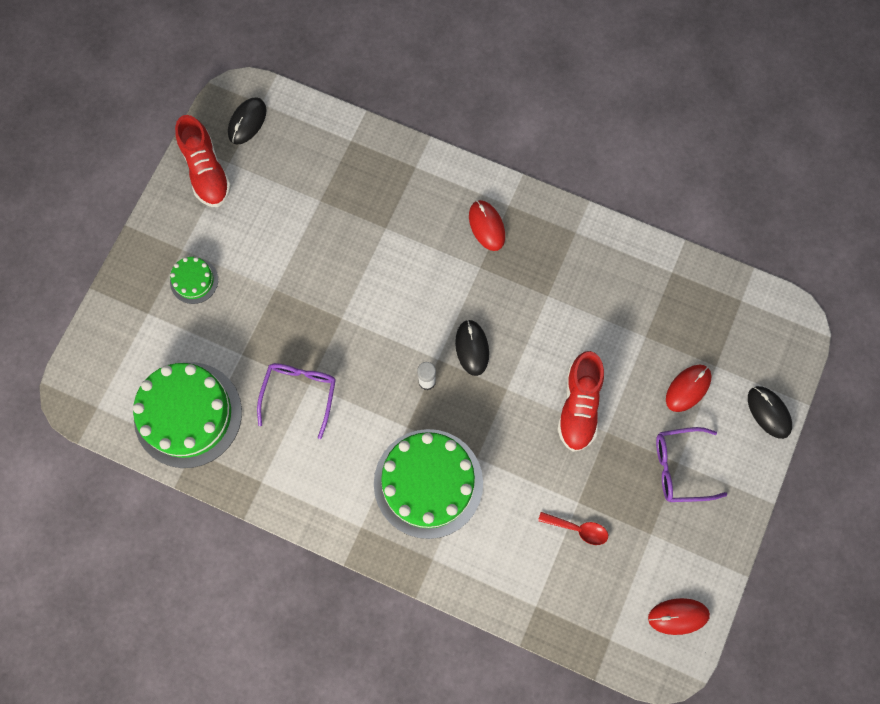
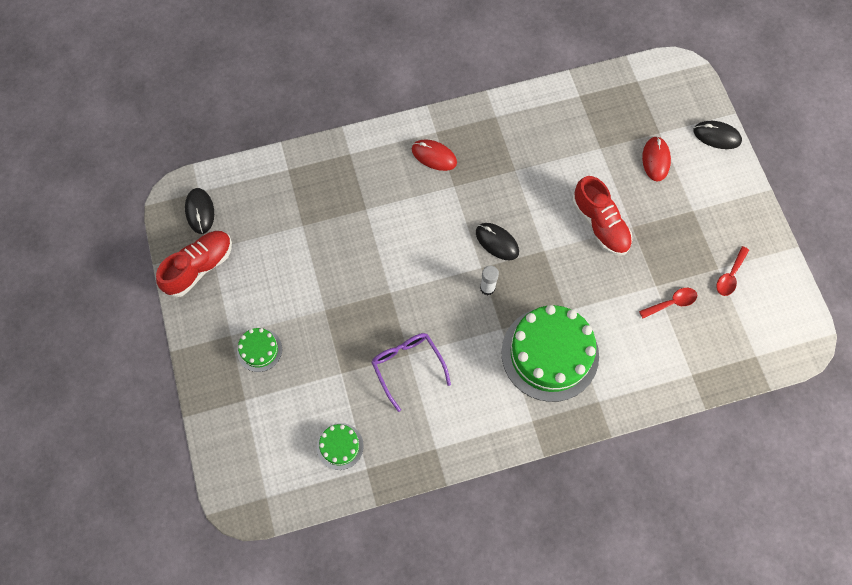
camera: 40 degrees left, 5 degrees down
(188, 414) = (340, 446): green cake -> green cake, size x0.46
(206, 171) = (199, 267): red shoe -> red shoe turned 75 degrees counterclockwise
(655, 550) = (730, 276): none -> red spoon
(678, 616) = (782, 306): red mouse -> none
(680, 467) = (697, 212): purple glasses -> none

